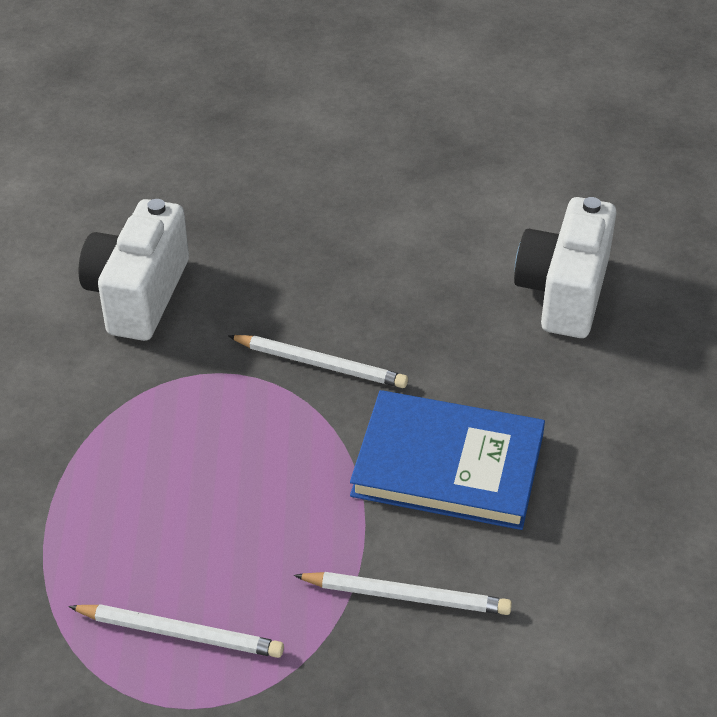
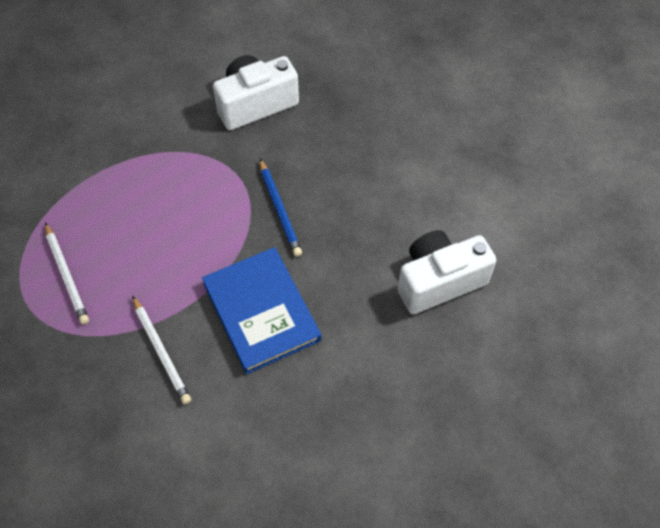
camera: 50 degrees right, 15 degrees up
(320, 364) = (279, 209): white pencil -> blue pencil

